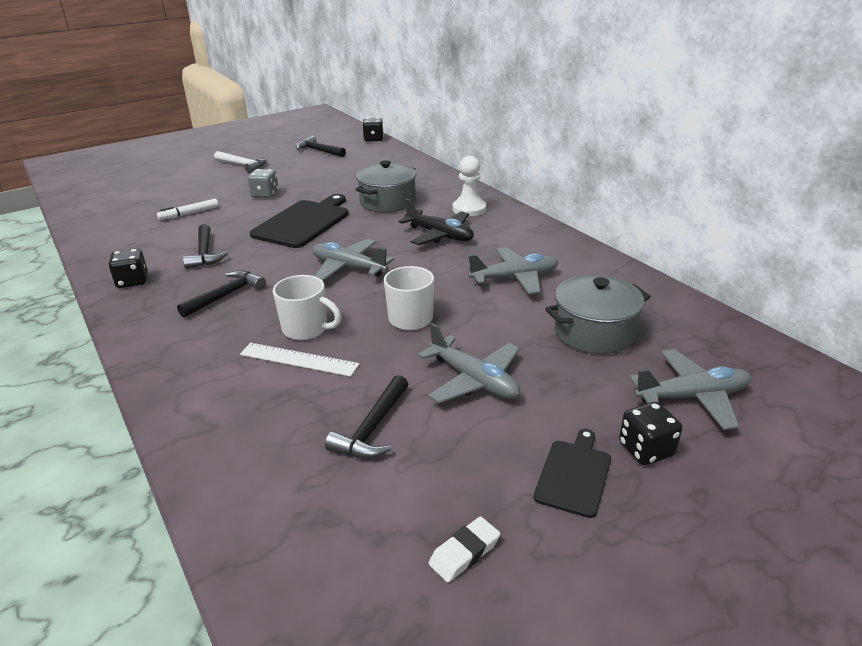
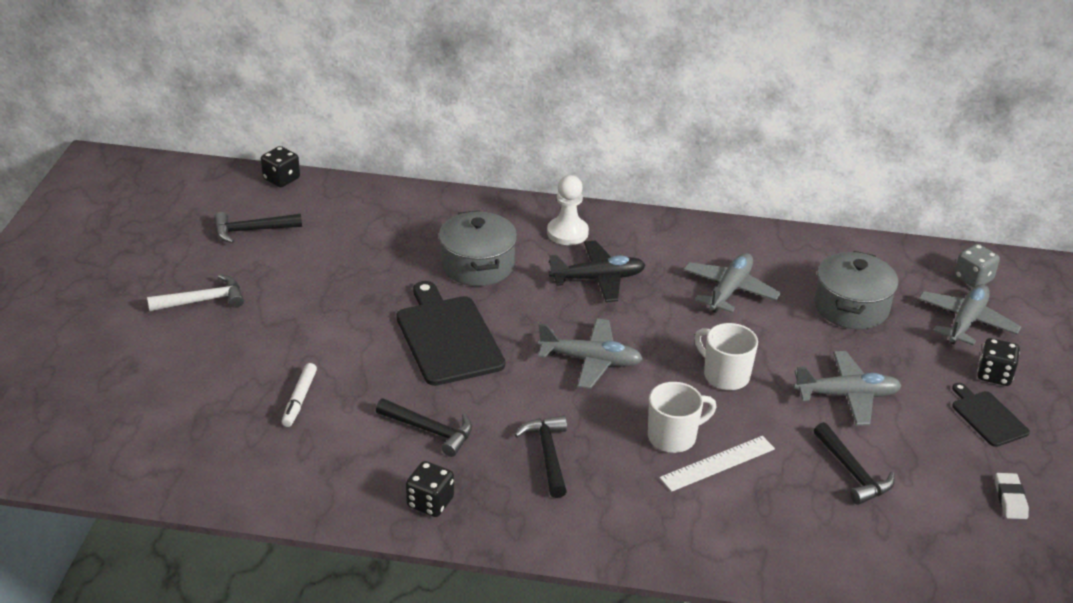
camera: 50 degrees left, 5 degrees up
(265, 194) = (328, 326): grey dice -> grey dice (973, 279)
(348, 268) = (590, 360): grey plane -> grey plane turned 150 degrees counterclockwise

